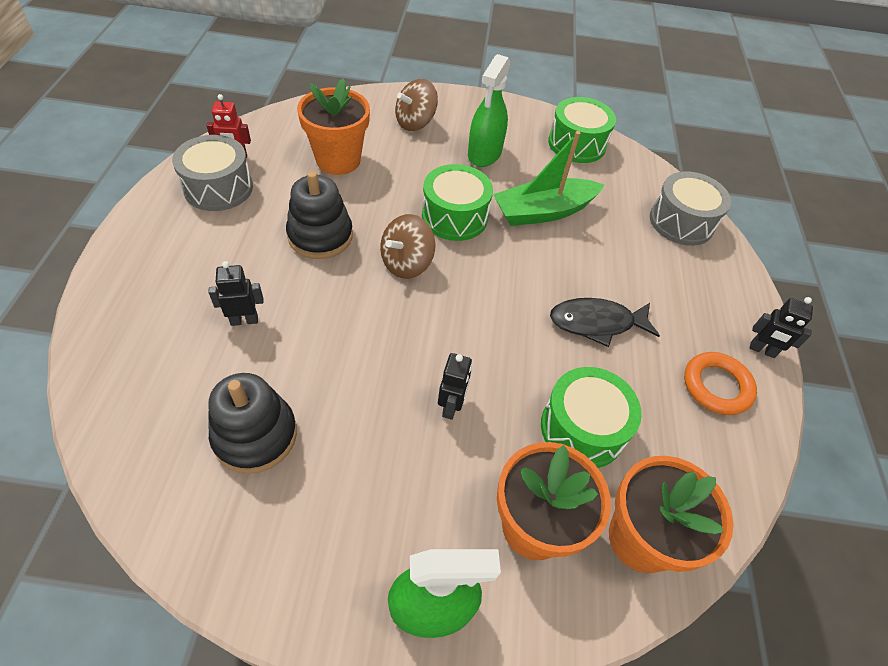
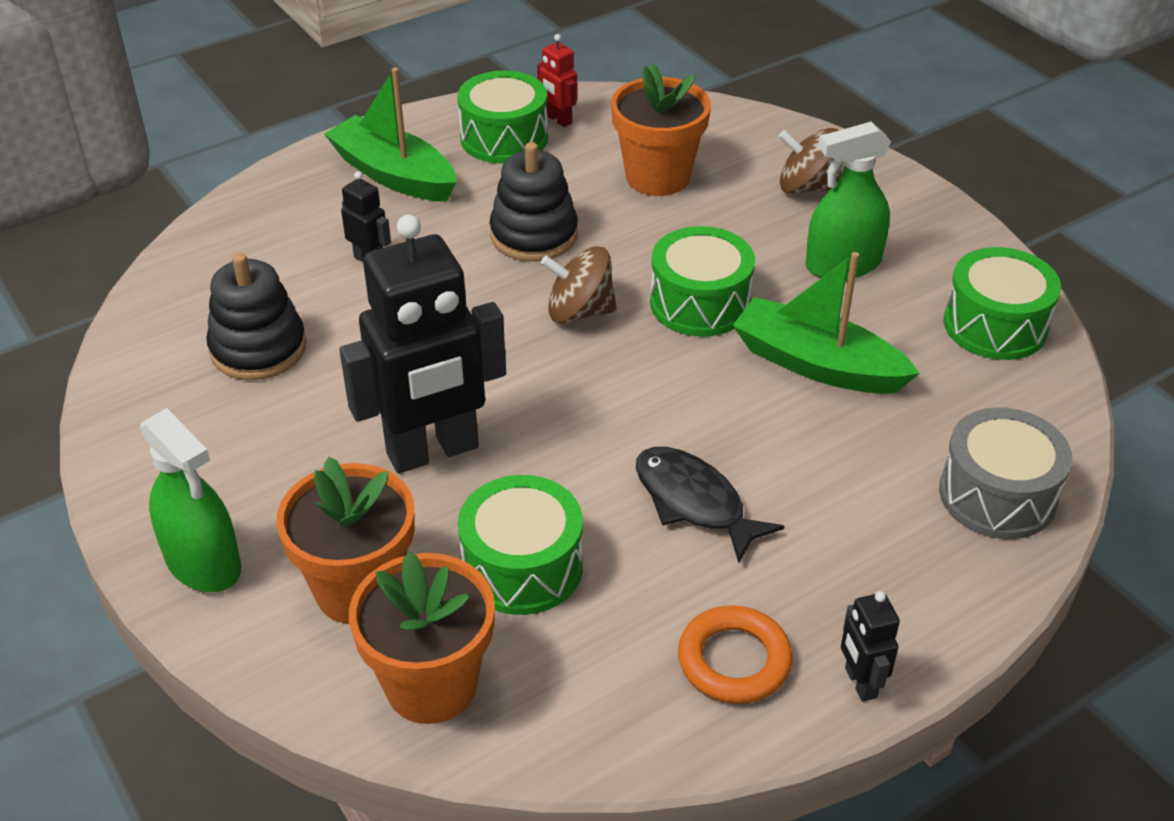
camera: 55 degrees right, 10 degrees down
(179, 254) = (394, 175): none -> green boat
(218, 188) = (504, 138): grey drum -> green drum
(451, 406) = (433, 451): black robot -> black robot, size x2.34

